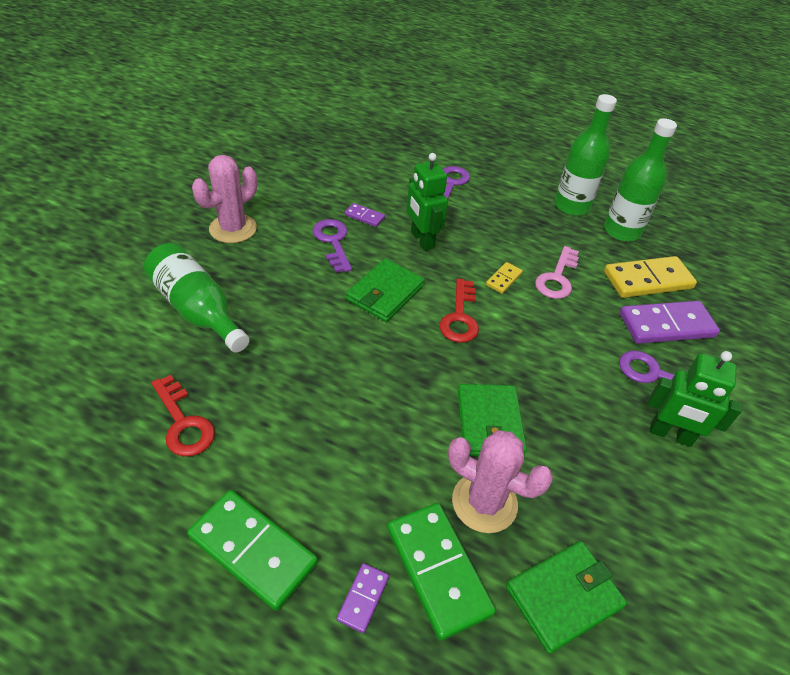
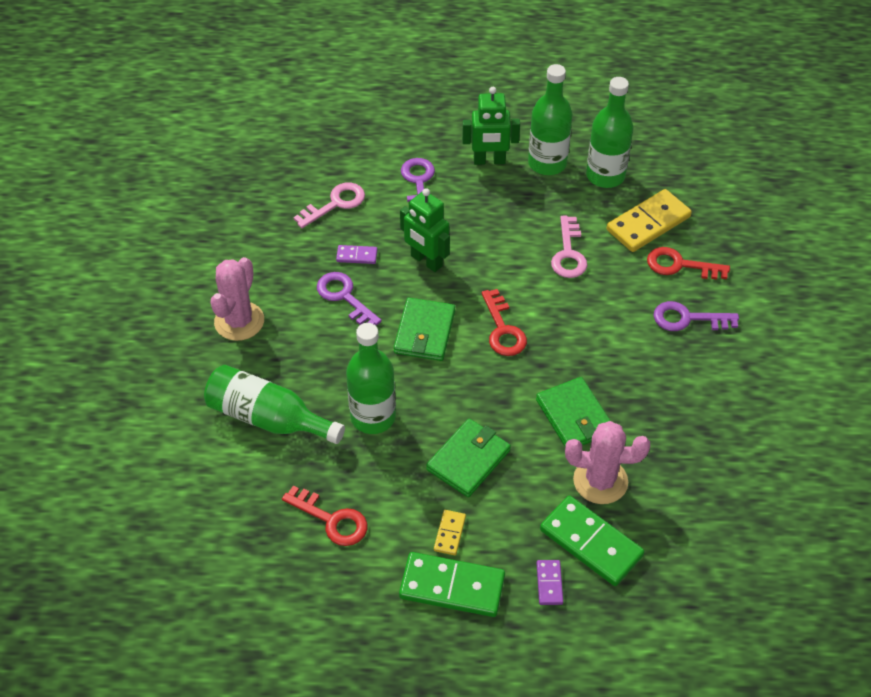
camera: 20 degrees left, 5 degrees up
(290, 345) = (373, 417): none -> green bottle
(372, 176) = (335, 204): none -> pink key
(503, 279) = (522, 274): yellow domino -> yellow domino (449, 533)
(564, 597) = (685, 523): green wallet -> green wallet (468, 460)
(666, 325) = (680, 265): purple domino -> red key
(670, 434) = (716, 367): green robot -> green robot (489, 161)

